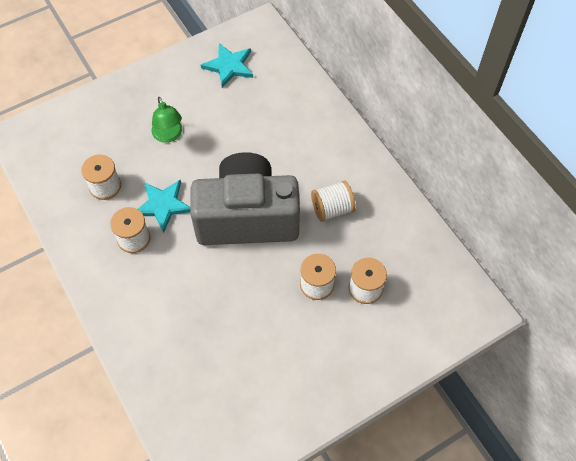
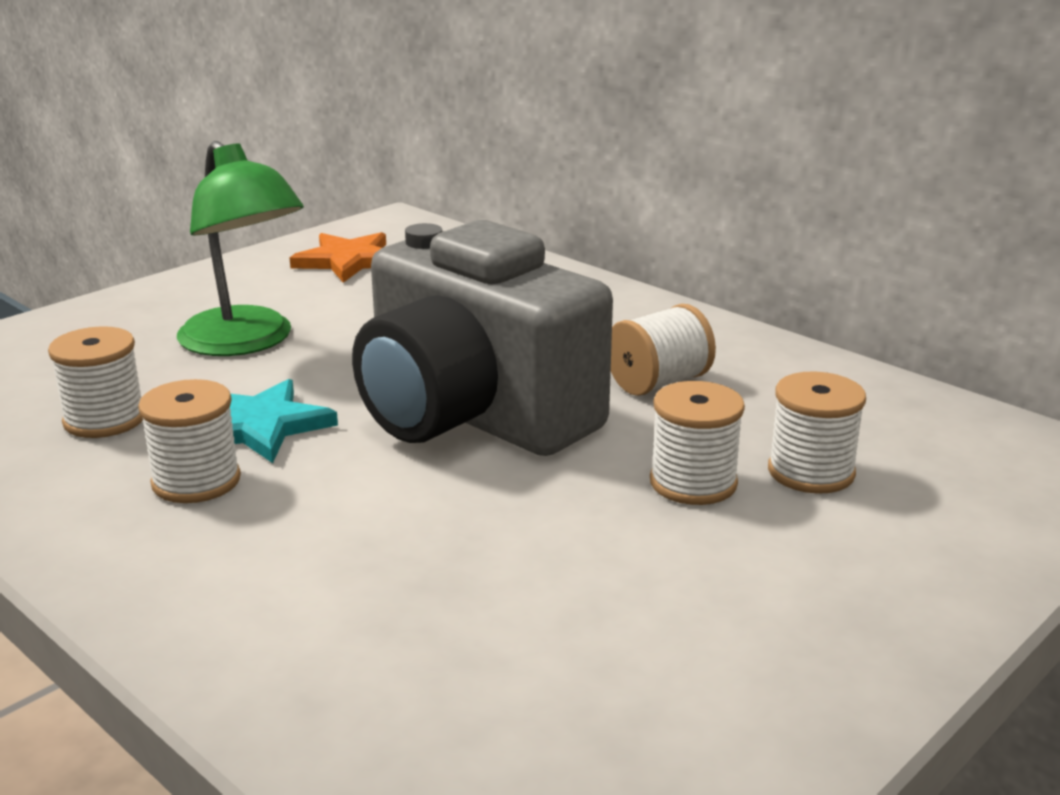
camera: 15 degrees left, 35 degrees down
(169, 135) = (245, 342): green lamp -> green lamp, size x1.61
(229, 66) = (348, 261): turquoise star -> orange star
(247, 217) = (472, 416): grey camera -> grey camera turned 120 degrees counterclockwise

